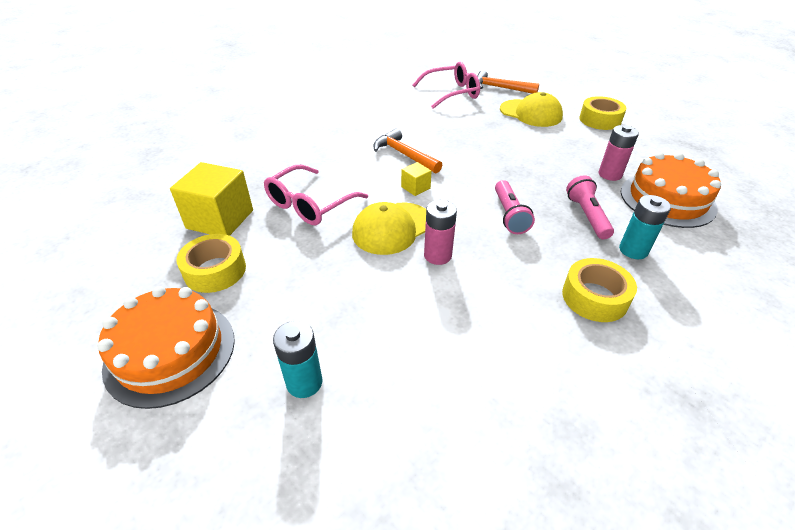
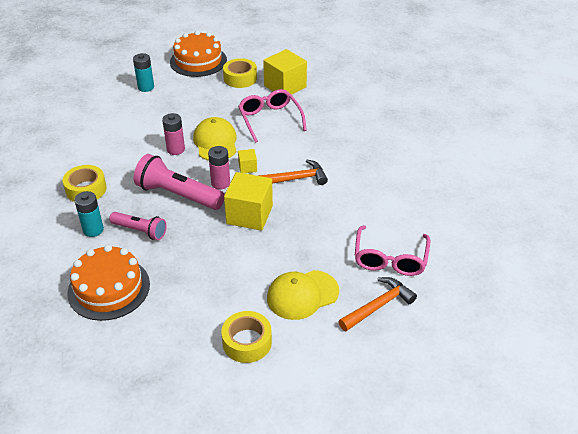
camera: 120 degrees right, 0 degrees up
(482, 162) = (249, 215): none -> yellow cube
(509, 215) = (178, 195): pink flashlight -> pink flashlight, size x1.64
(610, 174) = (166, 278): pink battery -> pink battery (220, 183)

